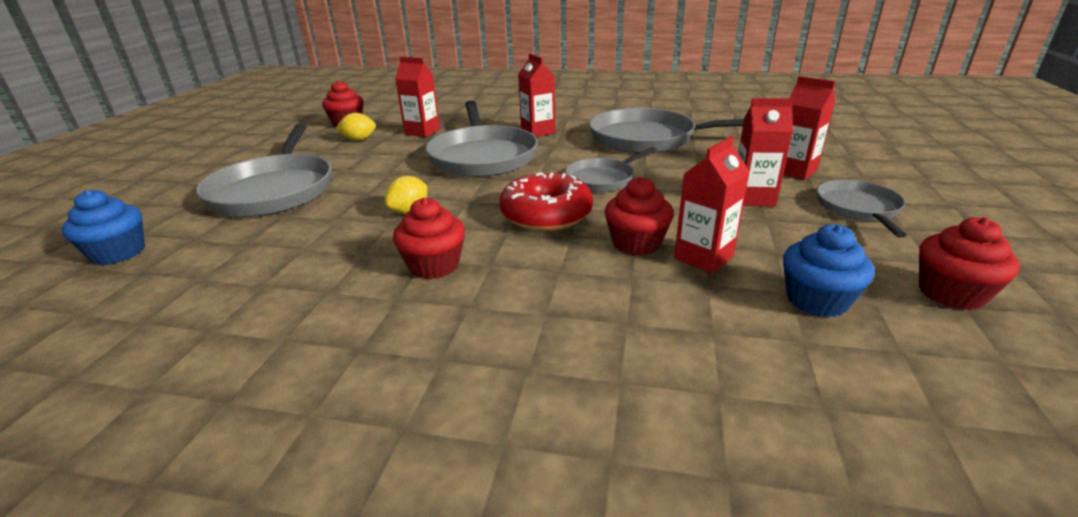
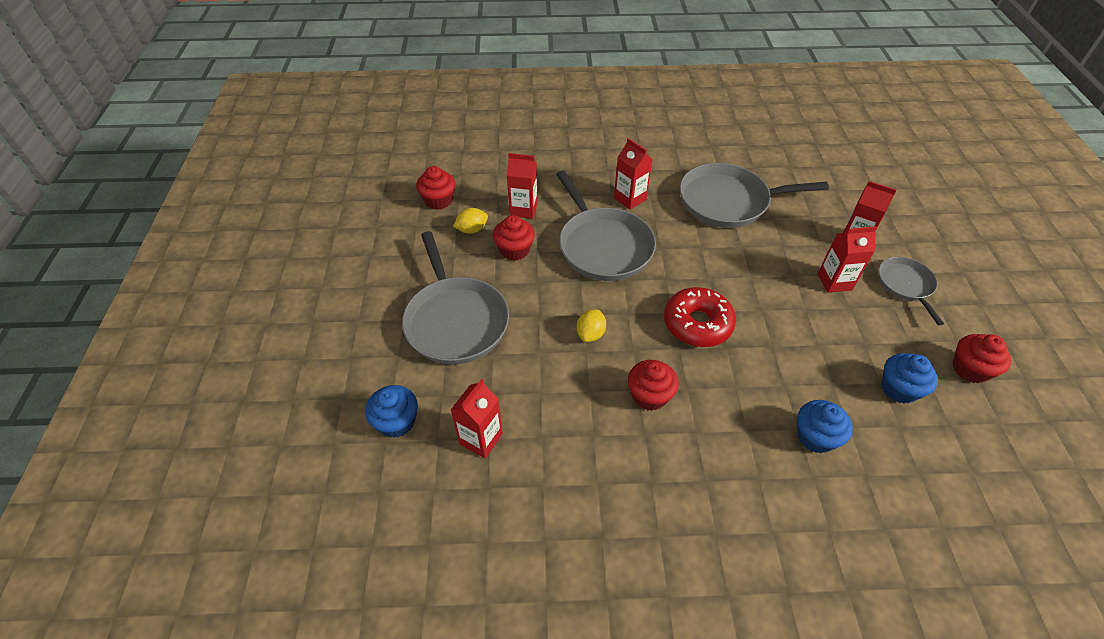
camera: 15 degrees left, 20 degrees up
(602, 179) = (717, 269): grey pan -> none
(636, 243) = (774, 349): red cupcake -> red cupcake (514, 250)
(650, 334) = (815, 437): none -> blue cupcake
(703, 257) = (822, 357): red carton -> red carton (481, 439)

